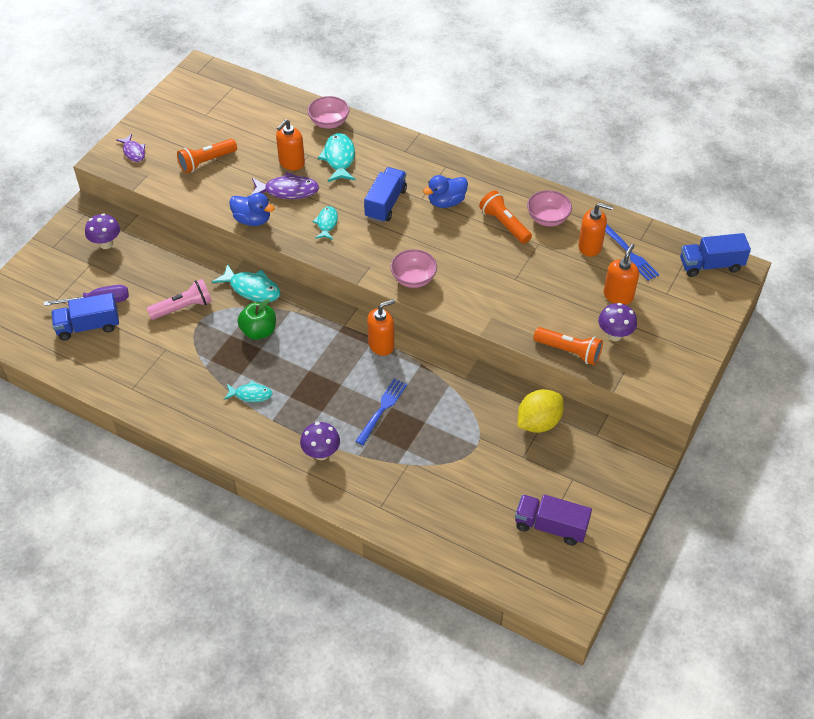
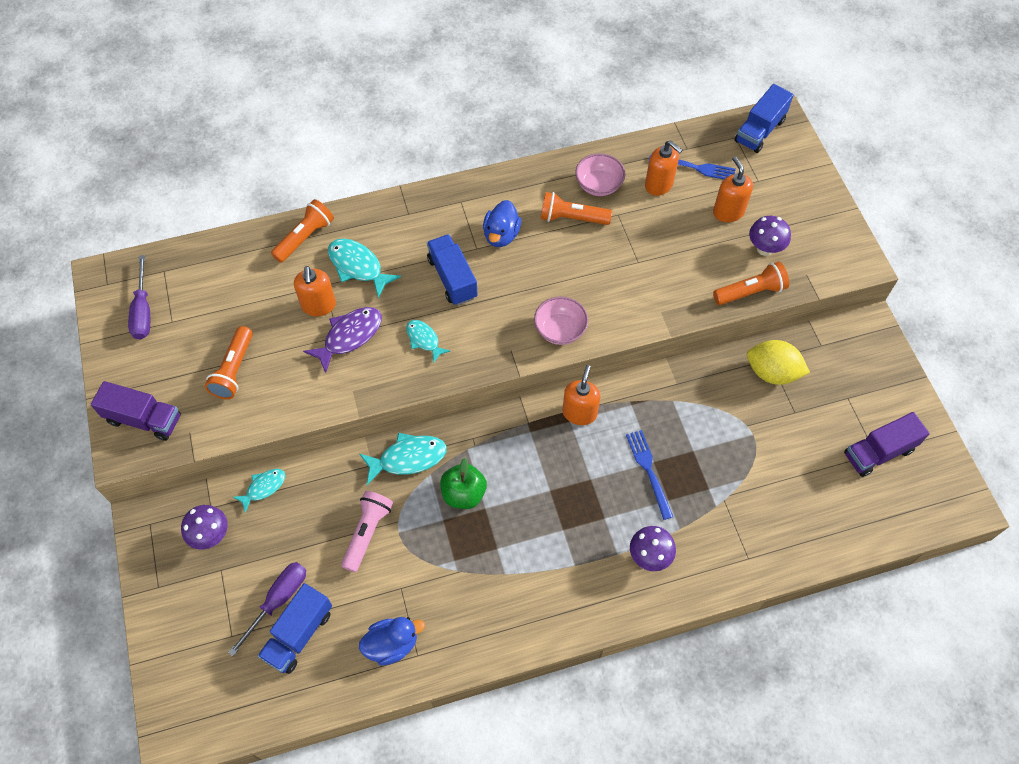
camera: 45 degrees left, 10 degrees up
(133, 152) = (144, 419): purple fish -> purple truck
(198, 99) = (143, 311): none -> purple screwdriver
(251, 394) = (529, 559): turquoise fish -> turquoise fish (263, 487)
(252, 220) = (352, 393): blue duck -> blue duck (392, 644)
(329, 122) = (305, 237): pink bowl -> orange flashlight
(538, 422) = (772, 372): yellow lemon -> yellow lemon turned 75 degrees counterclockwise
(590, 246) = (659, 185): orange soap dispenser -> orange soap dispenser turned 75 degrees clockwise

